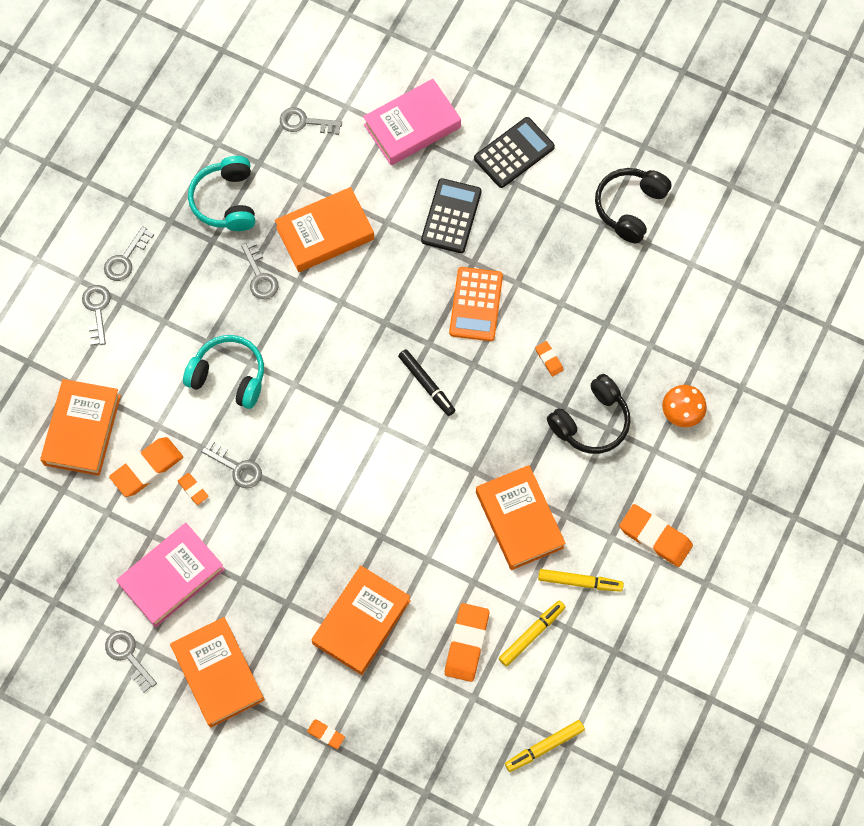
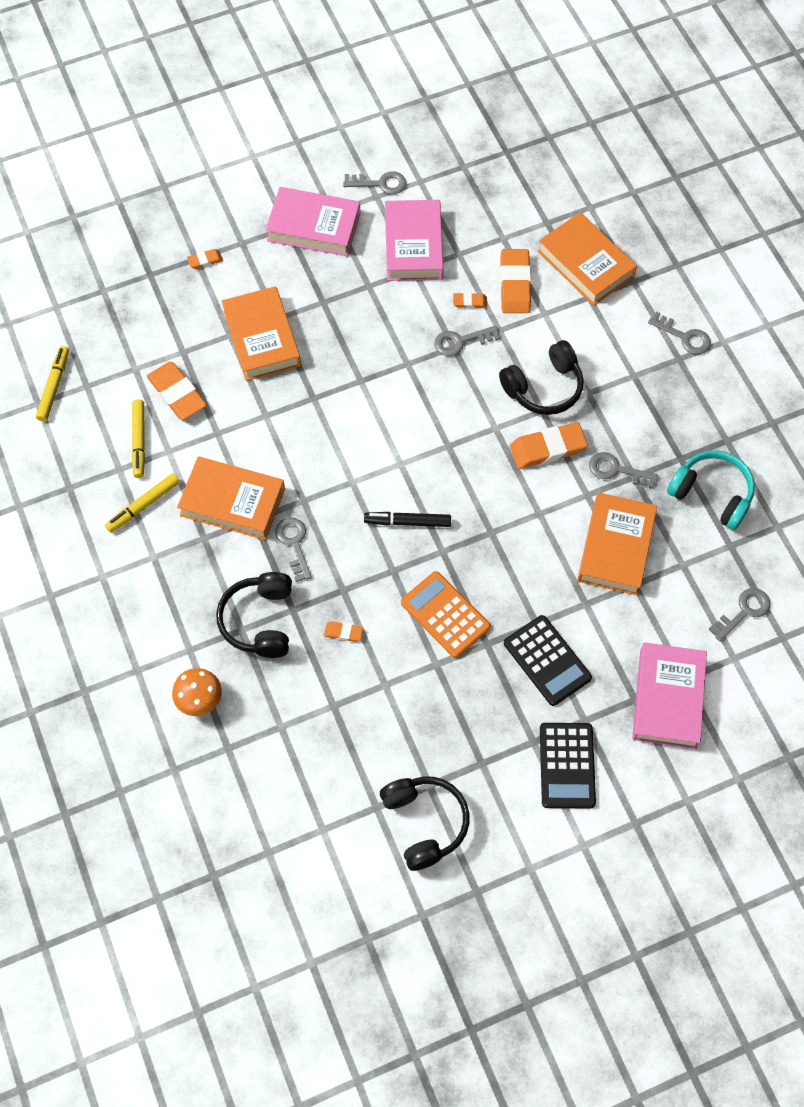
camera: 130 degrees right, 5 degrees down
(125, 259) = (716, 385): grey key -> grey key (294, 544)
(218, 674) = (314, 227): orange book -> pink book
(229, 376) = (544, 387): turquoise headphones -> black headphones
(655, 537) = (122, 589): orange eraser -> orange eraser (547, 448)

